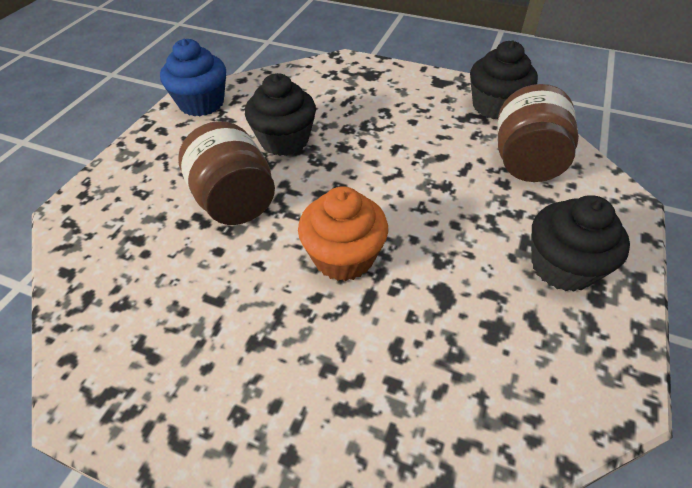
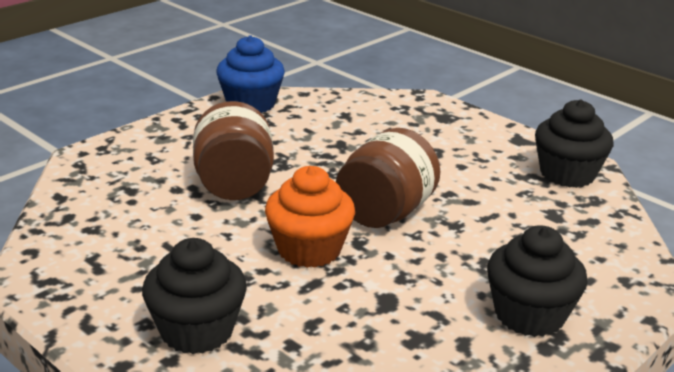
camera: 20 degrees right, 20 degrees down
(284, 140) = (313, 151): black cupcake -> black cupcake (197, 330)
(526, 162) = (562, 227): brown jar -> brown jar (385, 213)

